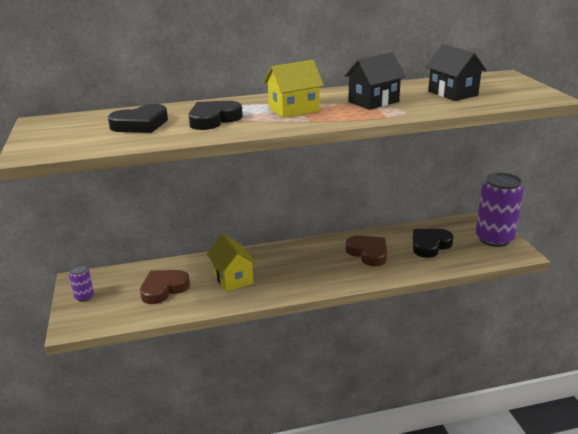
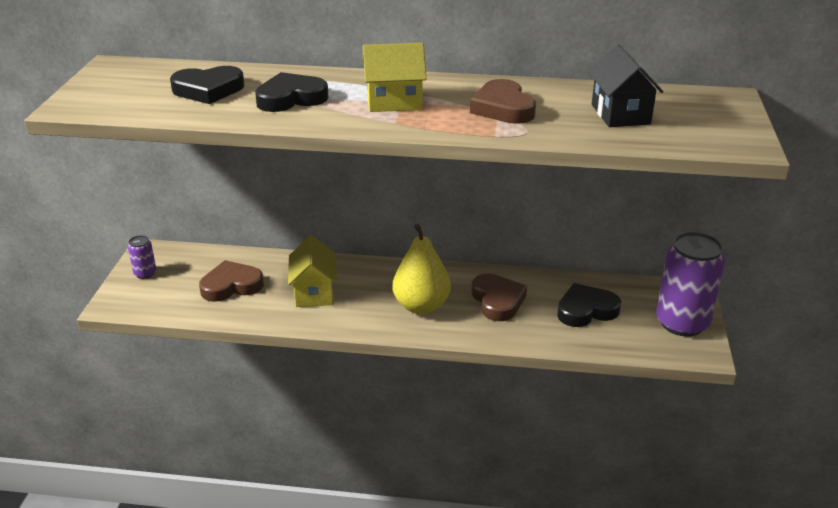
camera: 20 degrees right, 5 degrees up
(318, 269) = (421, 306): none -> yellow pear
(373, 101) = (503, 108): black house -> brown heart

